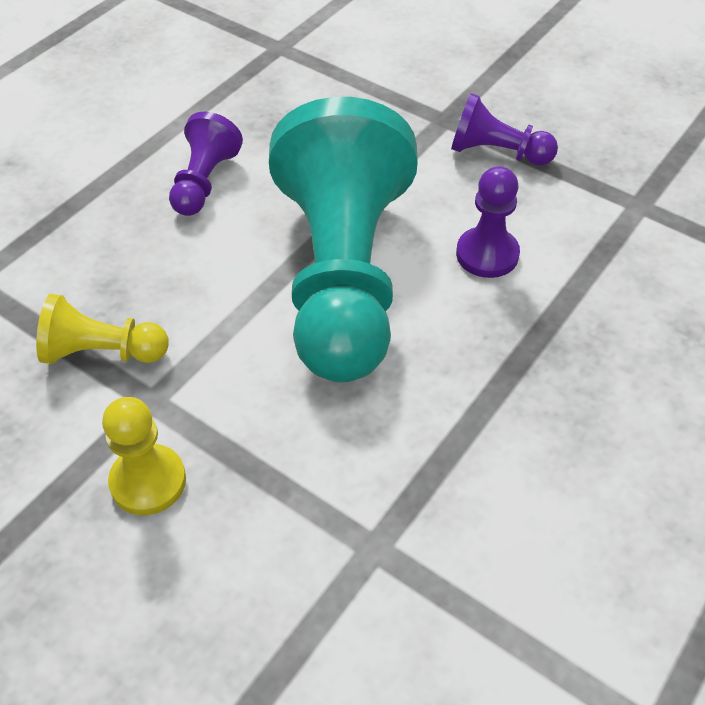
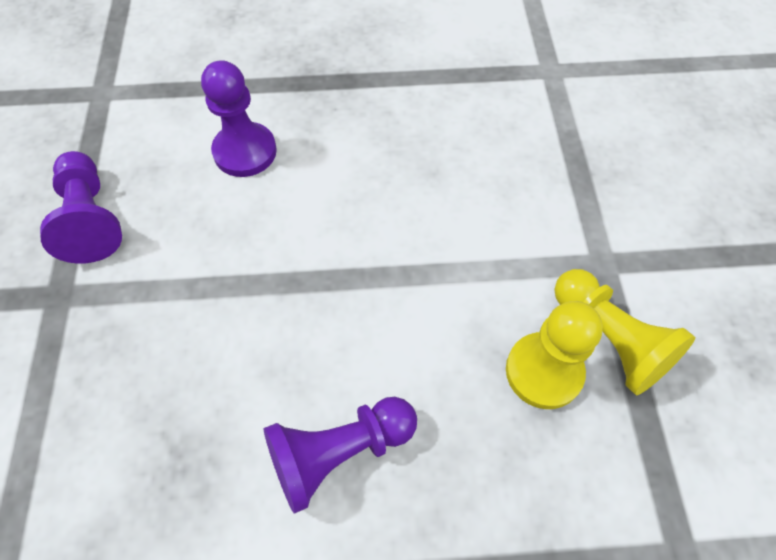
camera: 130 degrees left, 10 degrees up
(148, 481) = (654, 207): yellow pawn -> yellow pawn (543, 371)
(343, 277) = (359, 228): turquoise pawn -> none

